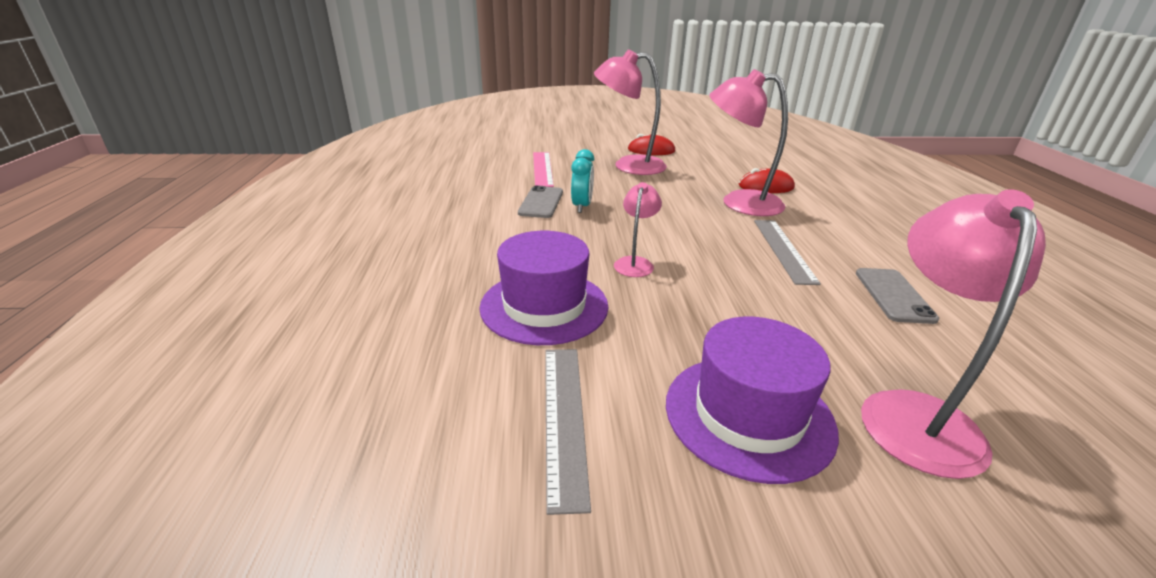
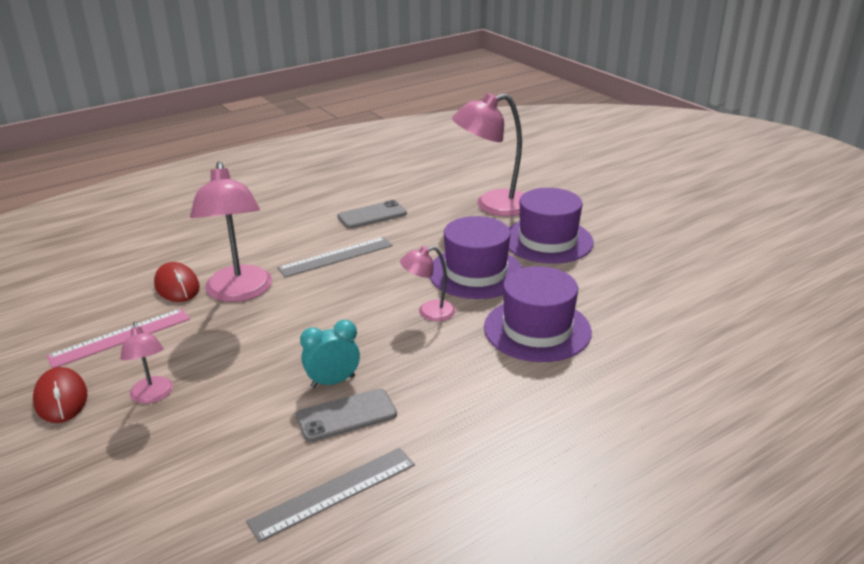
camera: 120 degrees left, 0 degrees up
(542, 169) = (217, 471): pink ruler -> pink ruler (120, 337)
(564, 418) = (619, 284): grey ruler -> grey ruler (333, 492)
(628, 165) = (153, 396): pink lamp -> pink lamp, size x0.53
(692, 314) = (476, 273): none -> purple hat

